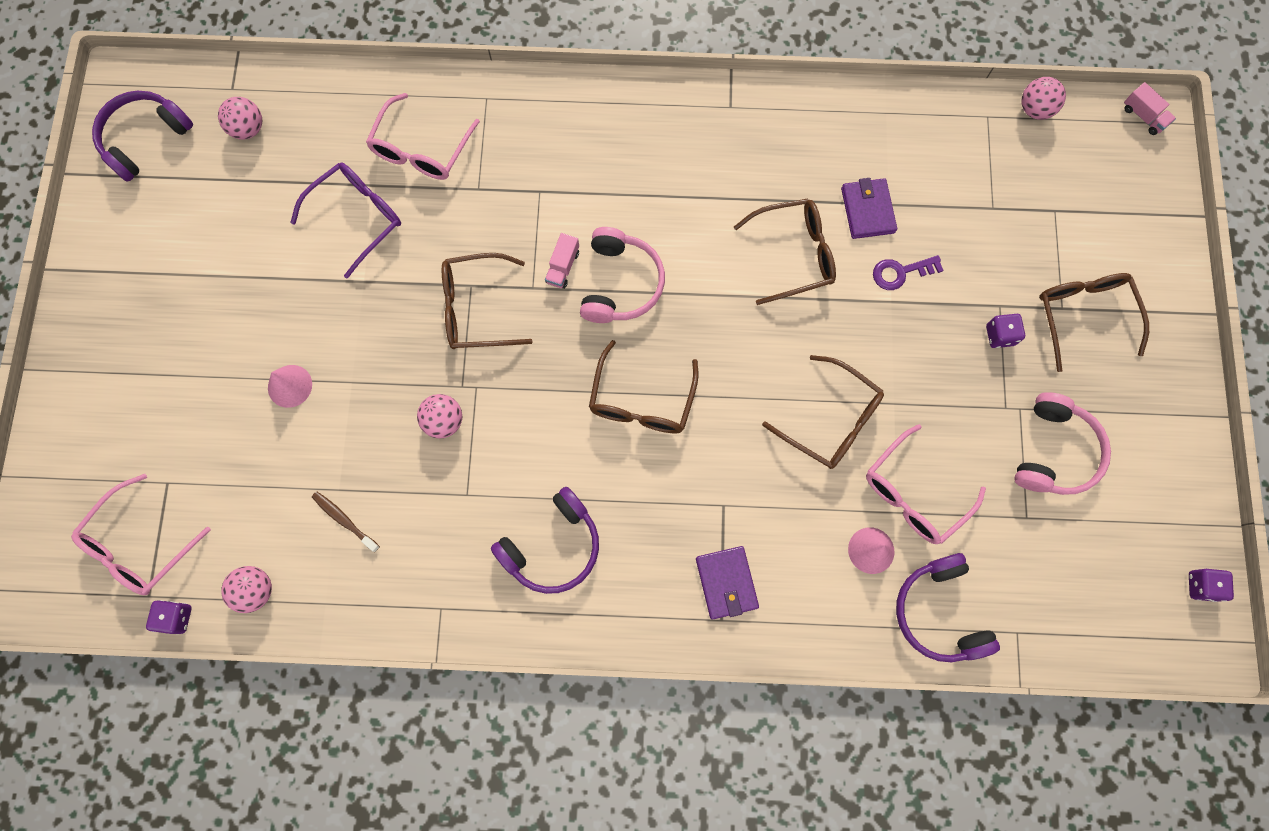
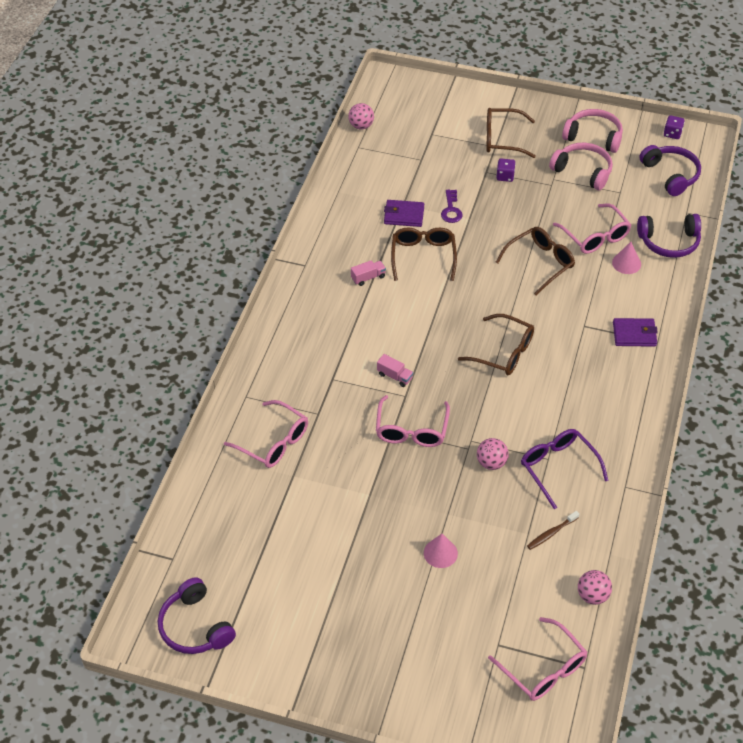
camera: 75 degrees left, 25 degrees down
(176, 617) = (604, 650): purple dice -> none
(248, 129) = (214, 551): pink ball -> none
(358, 217) = (316, 490): purple glasses -> purple glasses (558, 467)
(476, 308) = (411, 430): brown glasses -> pink glasses
(553, 547) = (594, 417): purple headphones -> purple headphones (671, 175)
(621, 284) = (417, 347): pink headphones -> pink headphones (593, 137)
(1143, 116) = (383, 83): pink truck -> pink truck (368, 277)

